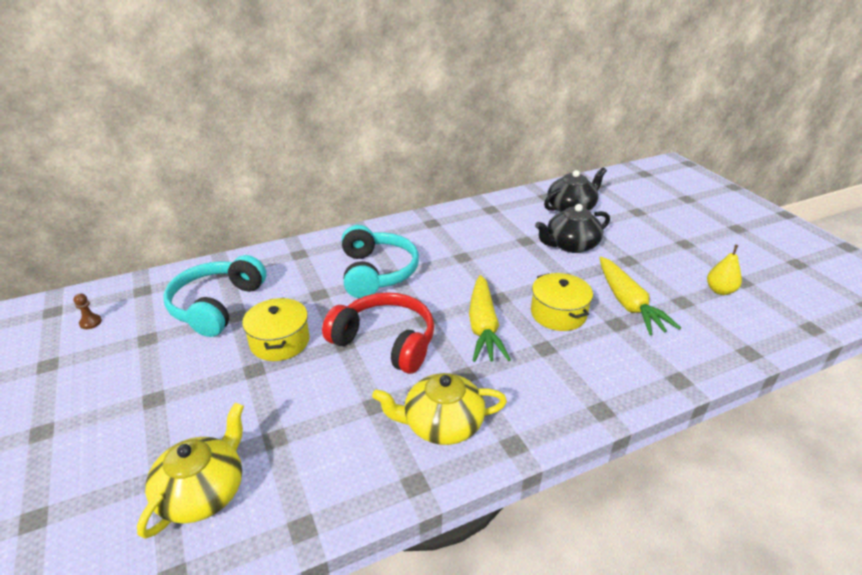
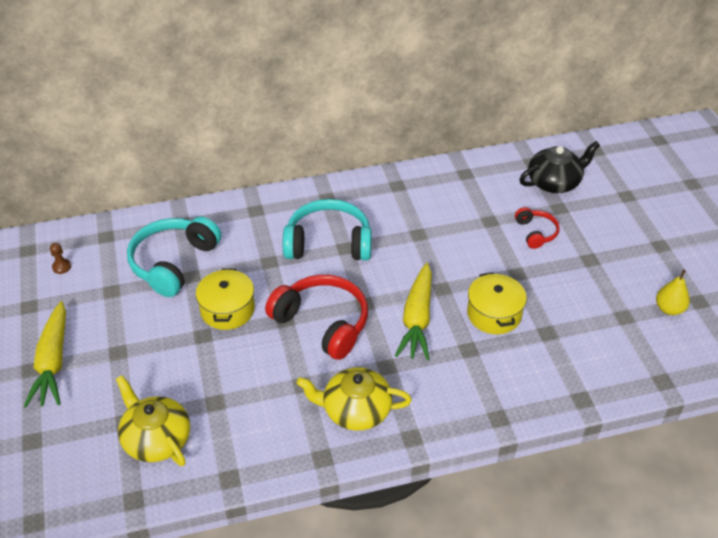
camera: 10 degrees right, 10 degrees up
(203, 492) = (156, 439): yellow teapot -> yellow teapot turned 75 degrees counterclockwise
(377, 272) = (328, 243): turquoise headphones -> turquoise headphones turned 90 degrees counterclockwise
(571, 245) = (536, 232): black teapot -> red headphones
(628, 303) = (568, 312): yellow carrot -> yellow carrot (53, 362)

